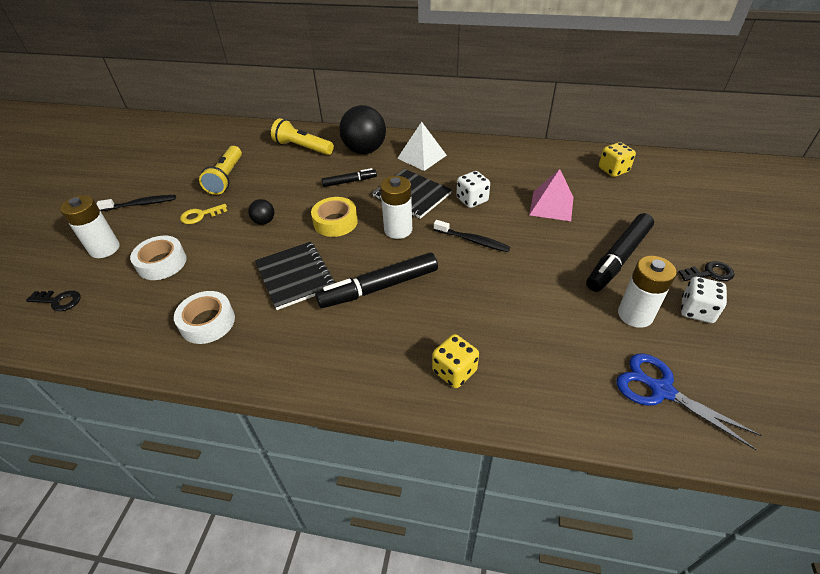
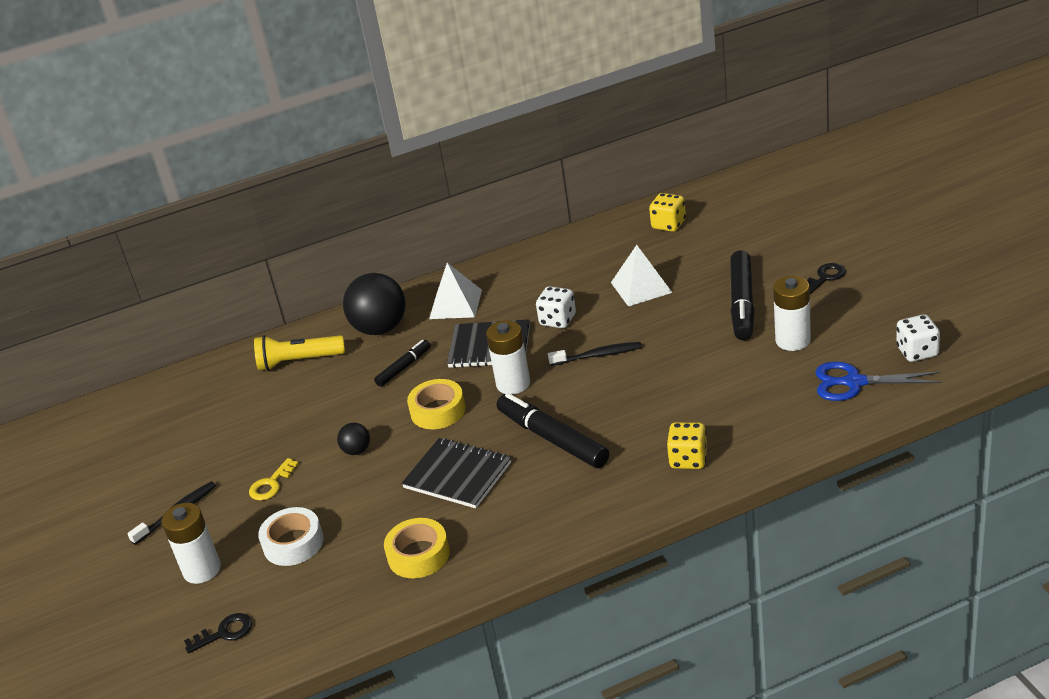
camera: 30 degrees left, 10 degrees down
(207, 322) = (418, 555): white tape -> yellow tape
(226, 178) = (247, 436): yellow flashlight -> none
(379, 287) = (552, 439): black marker -> black marker turned 105 degrees clockwise
(551, 205) = (641, 287): pink pyramid -> white pyramid
(696, 311) = (837, 312): white dice -> white dice (917, 352)

